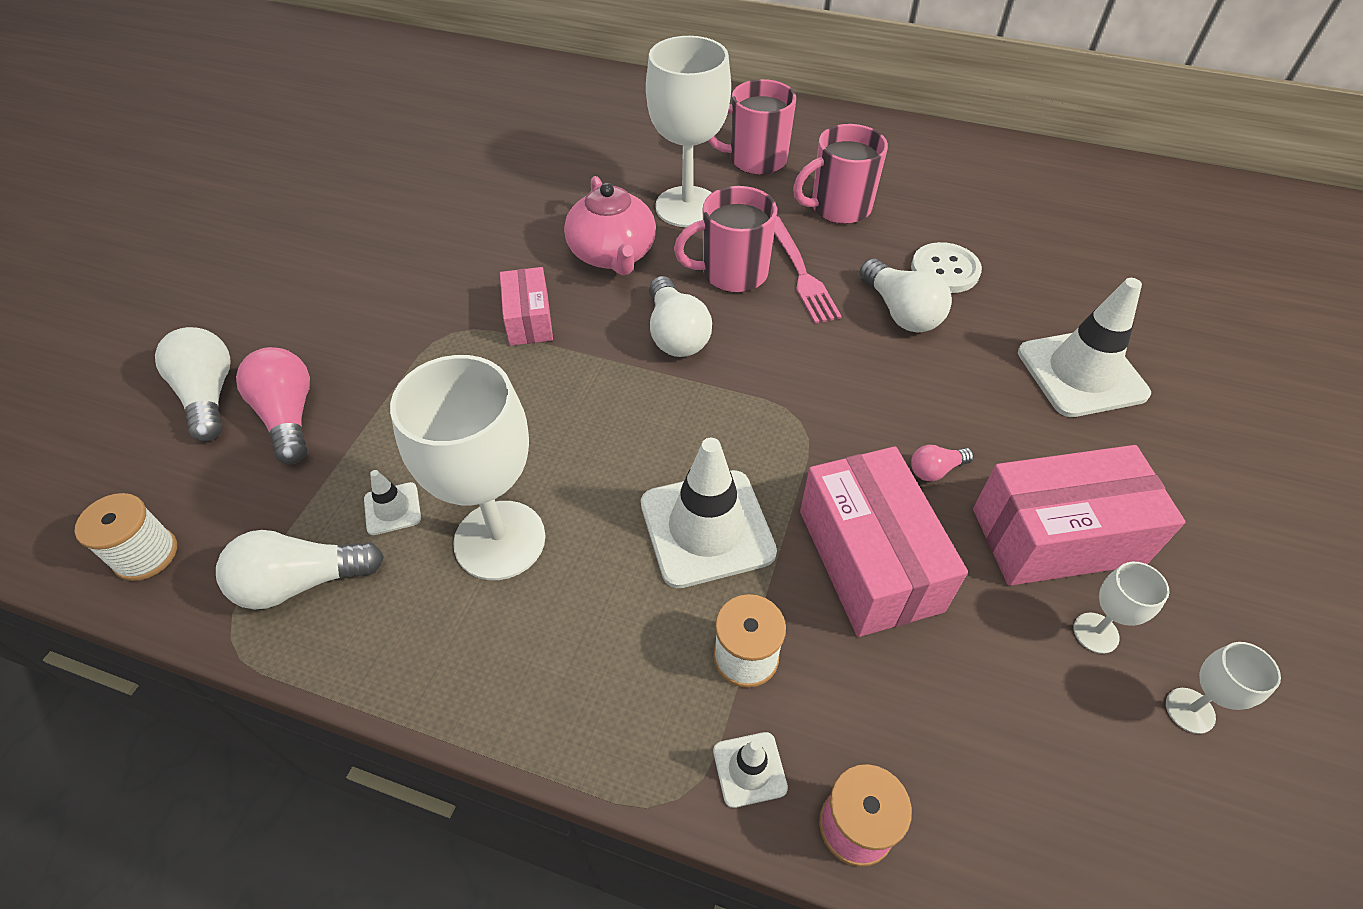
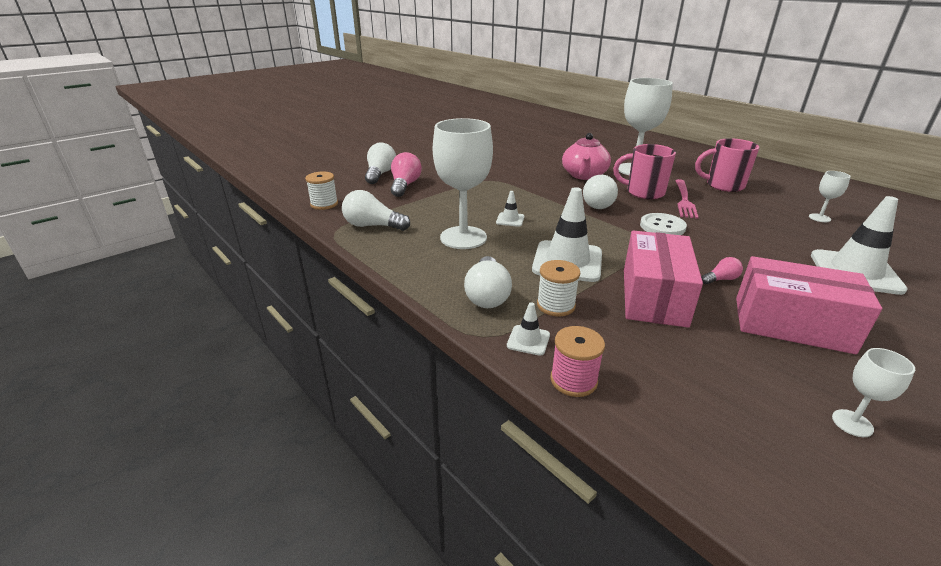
camera: 30 degrees right, 20 degrees down
(392, 509) = (425, 218): white traffic cone -> white traffic cone (510, 220)
(529, 319) = (528, 184): pink box -> none
(755, 160) = (684, 163): pink mug -> none
(901, 312) = (738, 224): white light bulb -> white light bulb (487, 295)
(935, 470) = (721, 279): pink light bulb -> pink light bulb turned 150 degrees clockwise
(945, 270) = (779, 217): white button -> white button (662, 226)
(1095, 633) = (795, 368): white goblet -> white goblet (819, 218)

